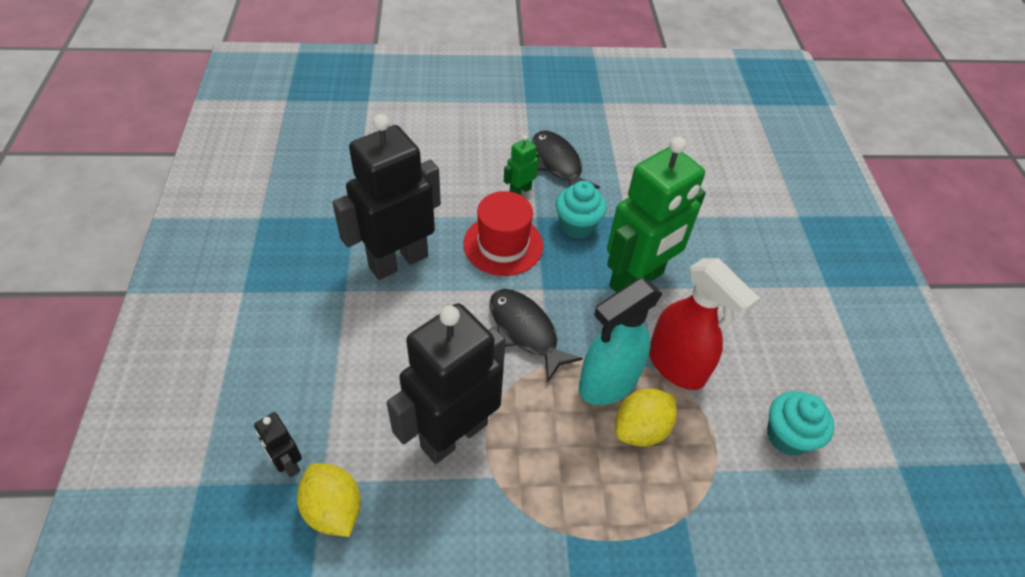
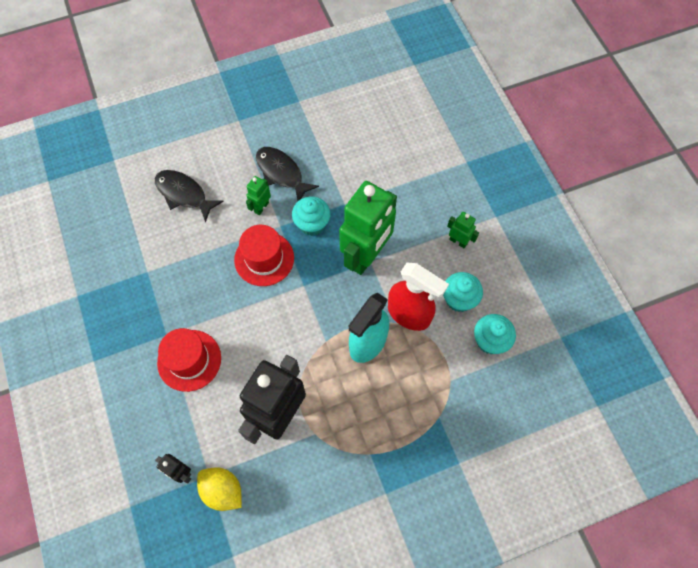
camera: 15 degrees left, 15 degrees up
(361, 328) = (189, 360): none -> red hat
(398, 261) = (194, 298): black robot -> none
(525, 331) = (302, 323): black fish -> black fish (184, 194)
(641, 429) = (397, 368): yellow lemon -> none
(752, 369) = (459, 299): none -> turquoise cupcake
(768, 299) = (458, 241): none -> green robot

